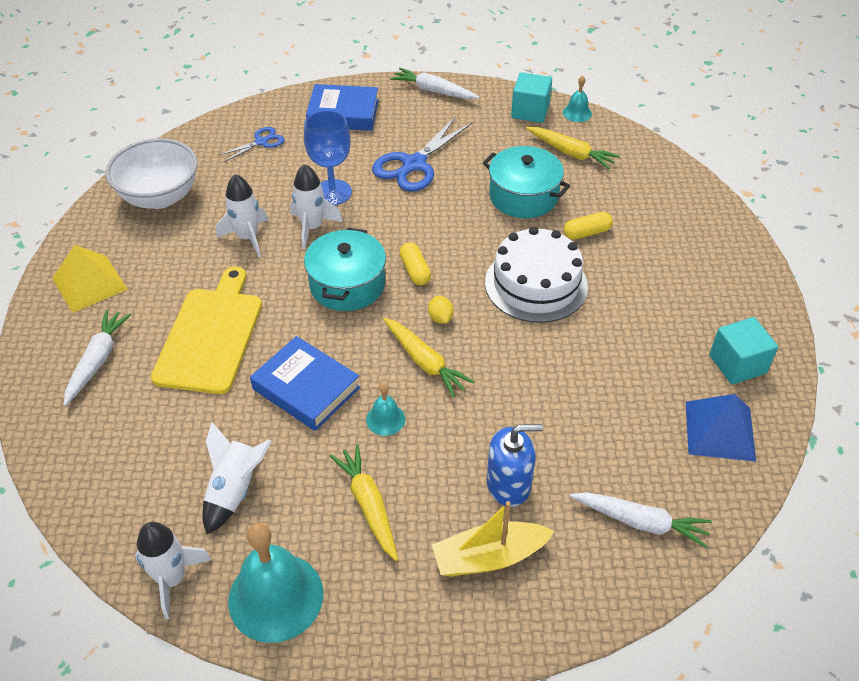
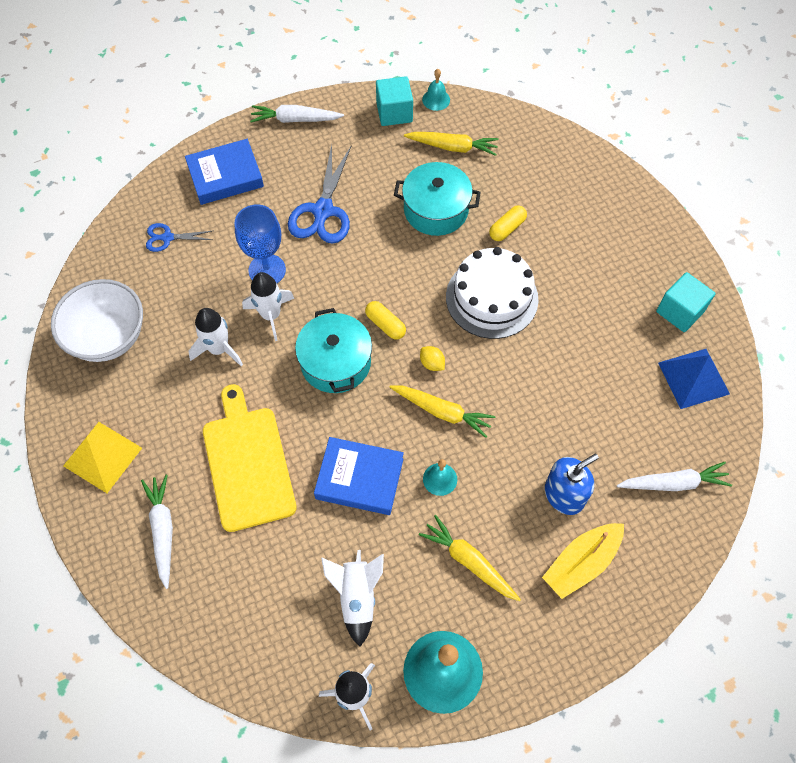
camera: 25 degrees left, 15 degrees up
(261, 142) = (167, 238): blue scissors -> blue scissors turned 120 degrees counterclockwise

